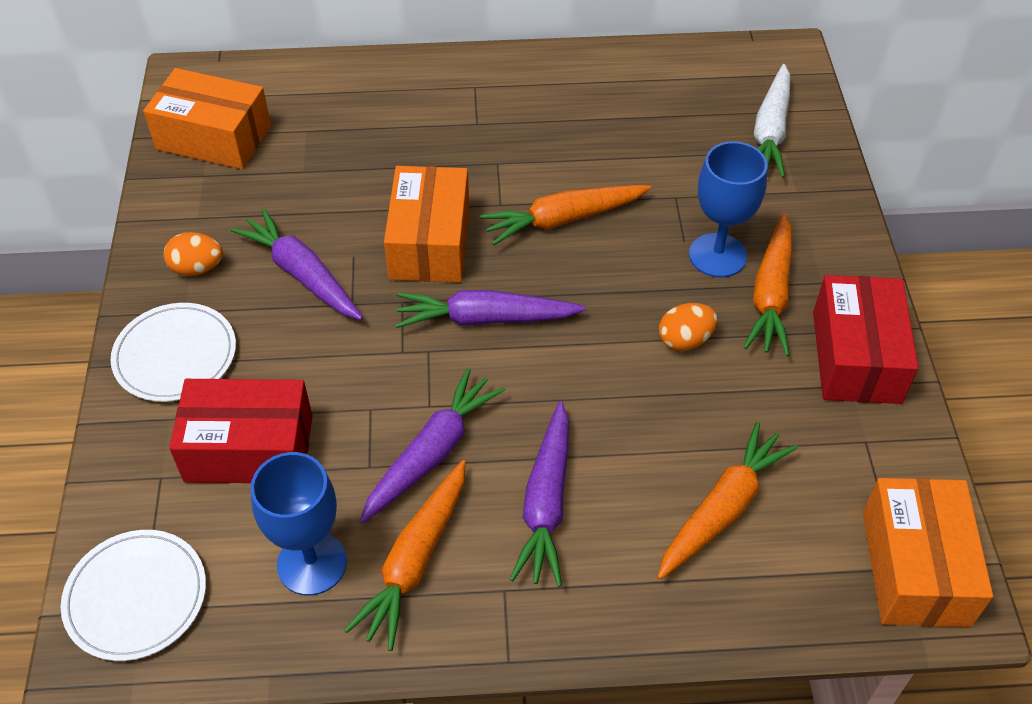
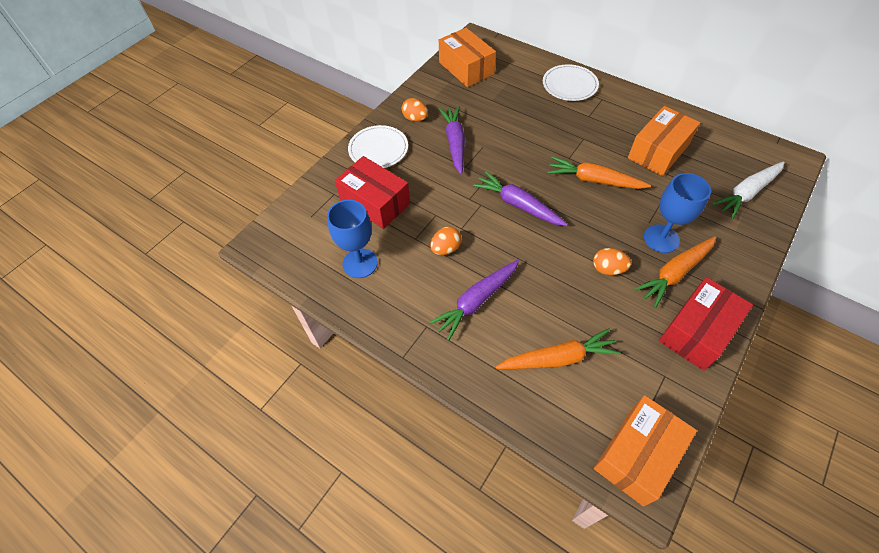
camera: 40 degrees right, 5 degrees up
(136, 597) = (288, 234): white plate -> white plate (569, 85)
(415, 561) = (400, 289): orange carrot -> none
(429, 242) = (521, 158): orange box -> orange box (658, 151)
(432, 452) = (446, 249): purple carrot -> orange egg

